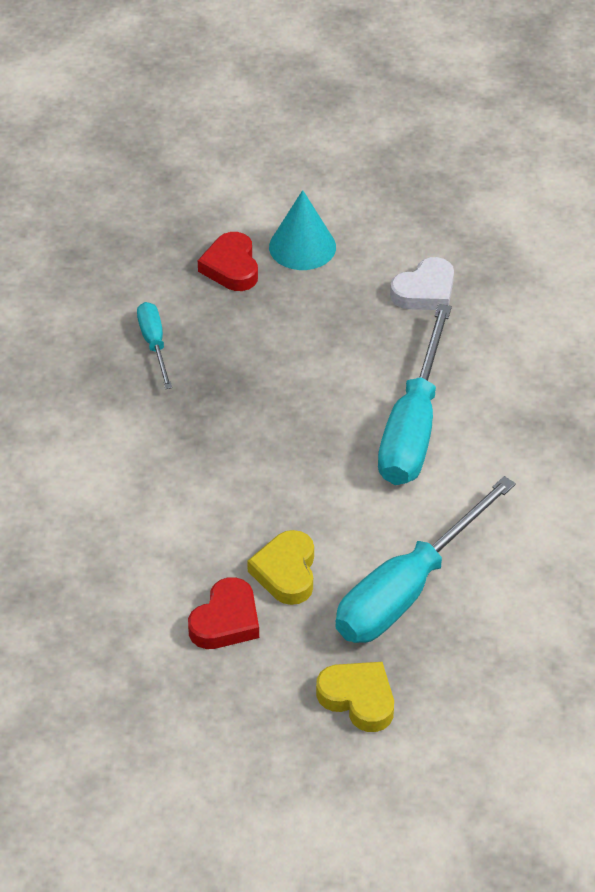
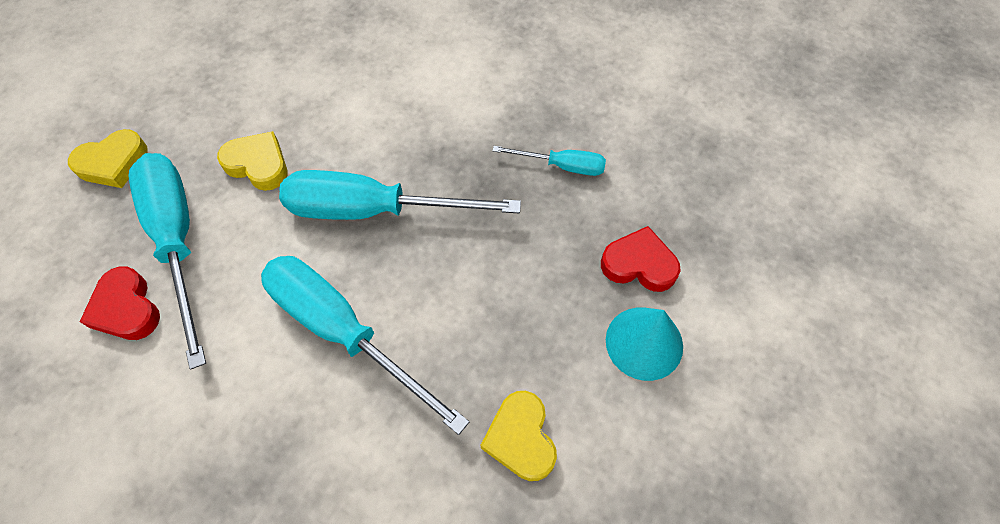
camera: 115 degrees right, 15 degrees up
(226, 620) = (244, 111): red heart -> red heart (126, 308)
(283, 457) = (375, 210): none -> turquoise screwdriver
(425, 291) = (521, 438): white heart -> yellow heart

